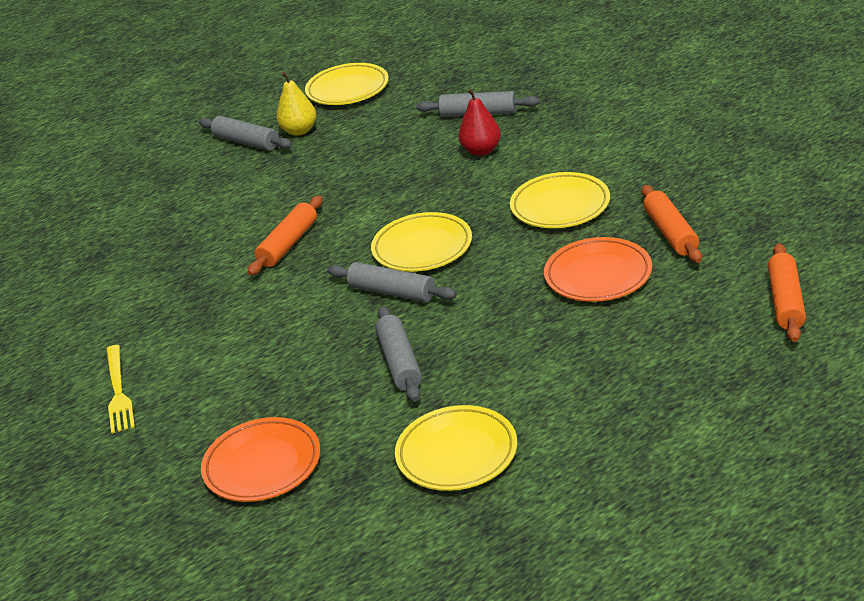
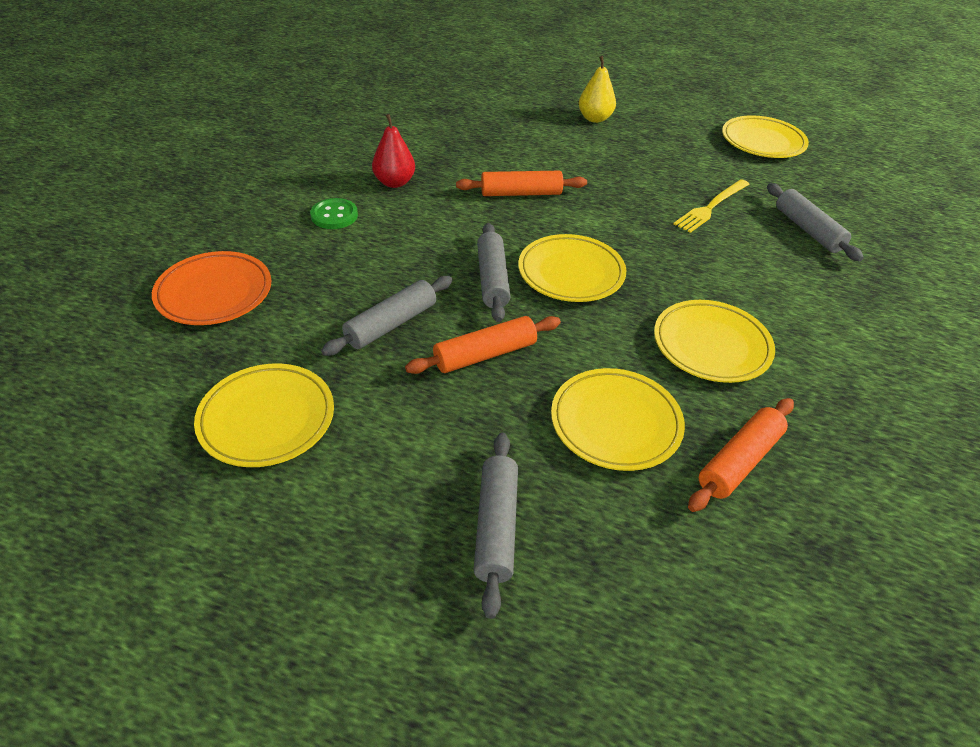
camera: 50 degrees right, 10 degrees up
(118, 391) = (284, 182): yellow fork -> yellow fork (711, 207)
(211, 367) = (334, 215): none -> green button
(246, 142) = (640, 121): grey rolling pin -> grey rolling pin (496, 526)
(299, 131) = (680, 140): yellow pear -> yellow pear (595, 118)
(481, 151) = (751, 254): red pear -> red pear (394, 182)
(598, 275) = (615, 423): orange plate -> yellow plate
(786, 301) = (689, 646): orange rolling pin -> orange rolling pin (485, 354)

